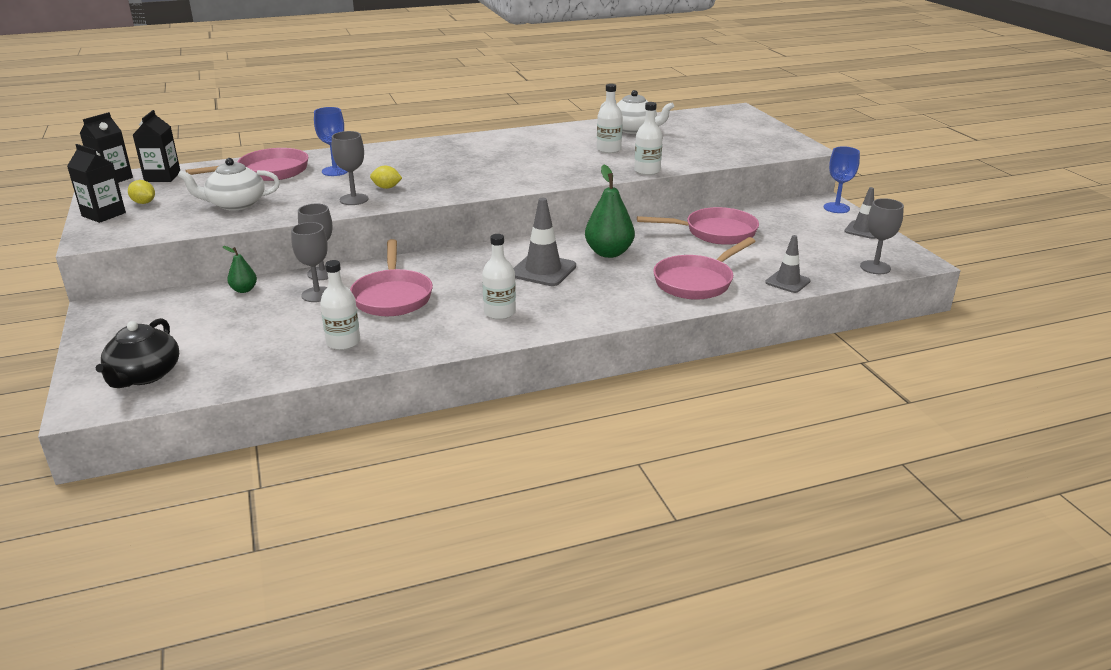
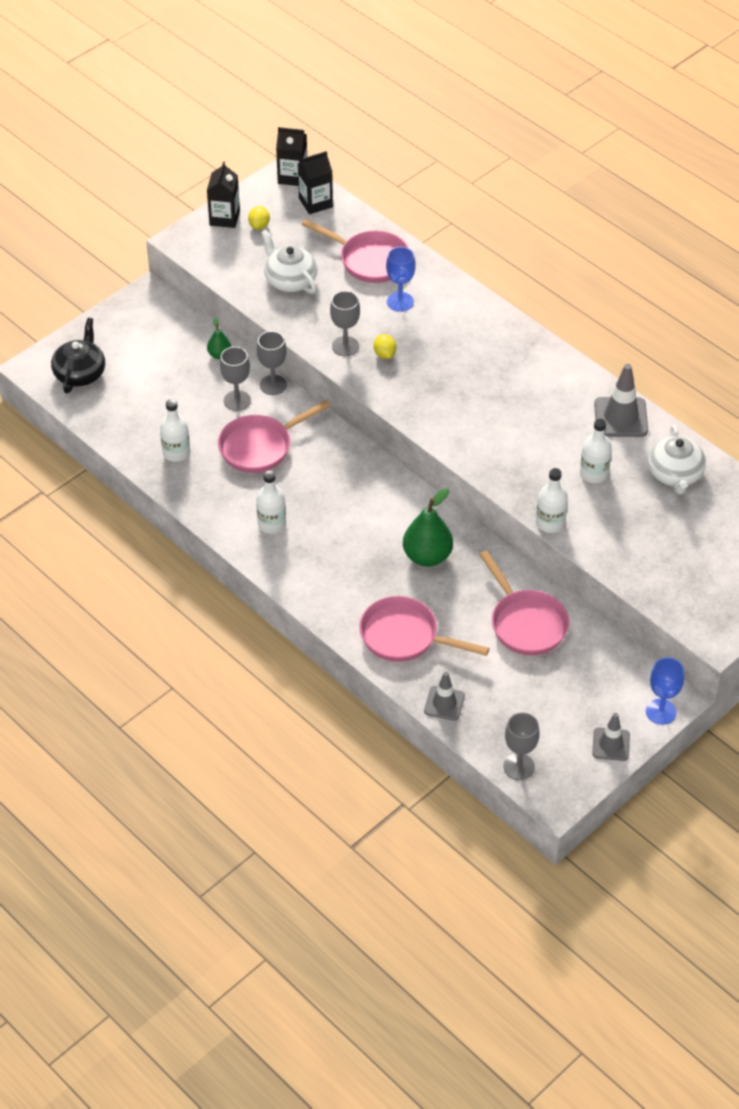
camera: 65 degrees right, 20 degrees up
(144, 375) = (80, 373): black teapot -> black teapot turned 120 degrees clockwise
(543, 270) = (363, 523): grey traffic cone -> grey traffic cone (621, 417)

